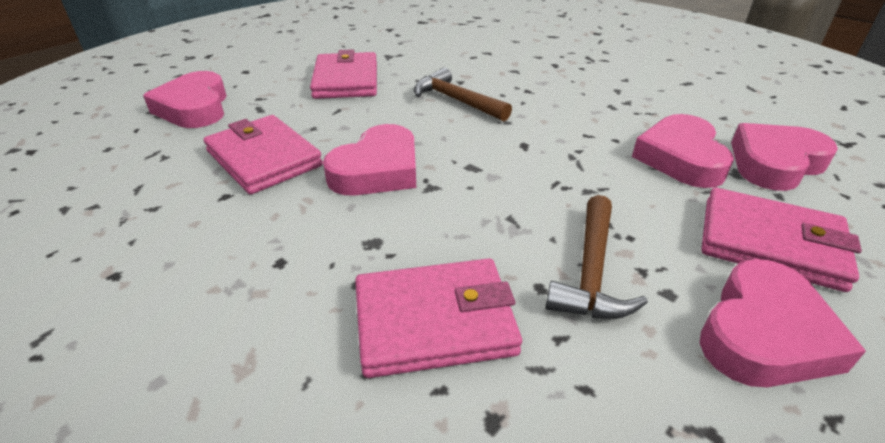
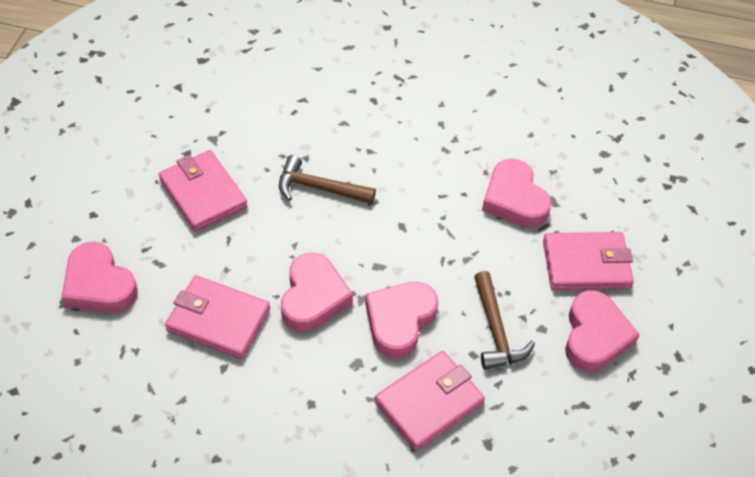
camera: 30 degrees left, 15 degrees up
(775, 163) = (575, 181): pink heart -> pink heart (399, 321)

